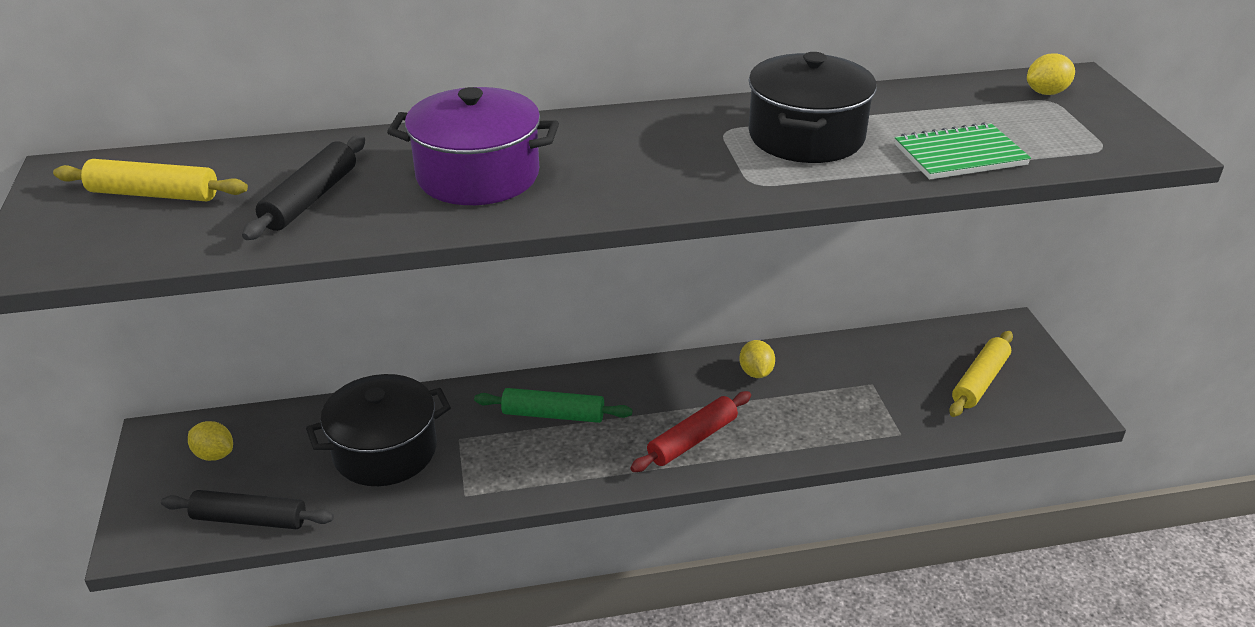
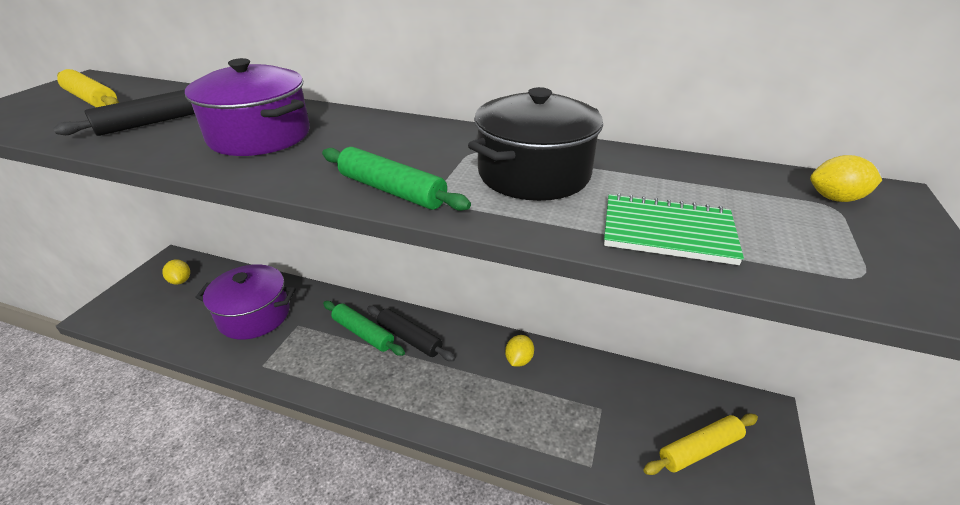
camera: 30 degrees right, 0 degrees up
(250, 519) = (152, 326): black rolling pin -> black rolling pin (409, 338)
(385, 451) = (254, 315): black pot -> purple pot
(692, 440) = (430, 393): red rolling pin -> none
(706, 188) = (392, 190): none -> green rolling pin

